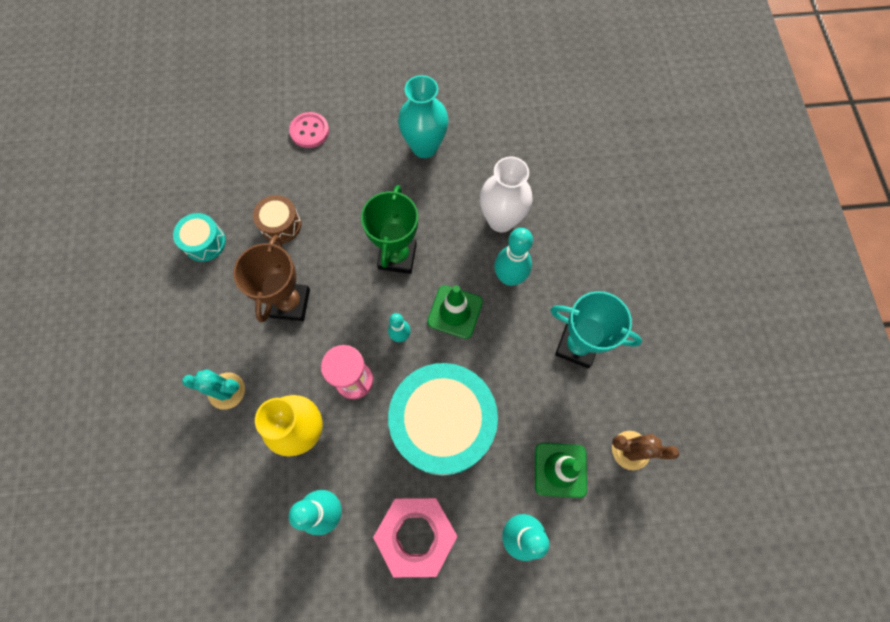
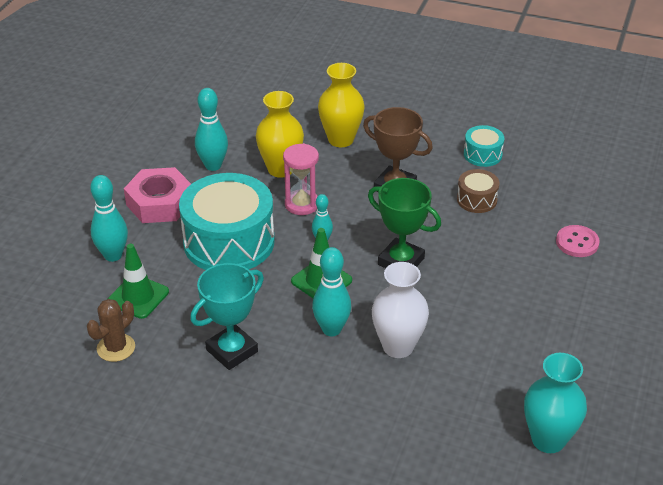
camera: 115 degrees right, 30 degrees down
(226, 391) = (341, 139): turquoise cactus -> yellow vase
(424, 147) = (518, 318): turquoise vase -> turquoise vase (548, 440)

